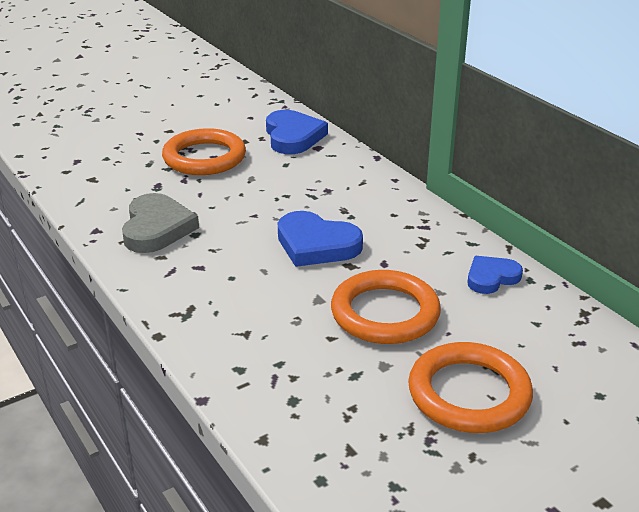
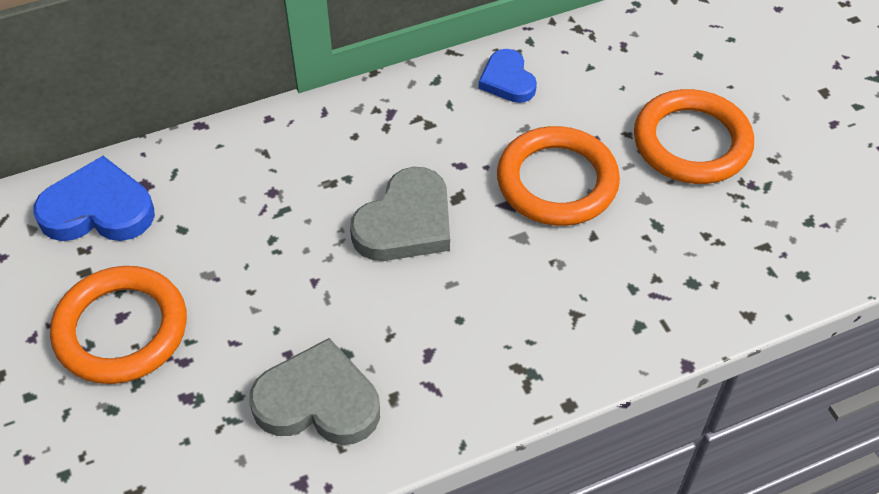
camera: 80 degrees left, 20 degrees up
(316, 244) = (406, 222): blue heart -> grey heart

